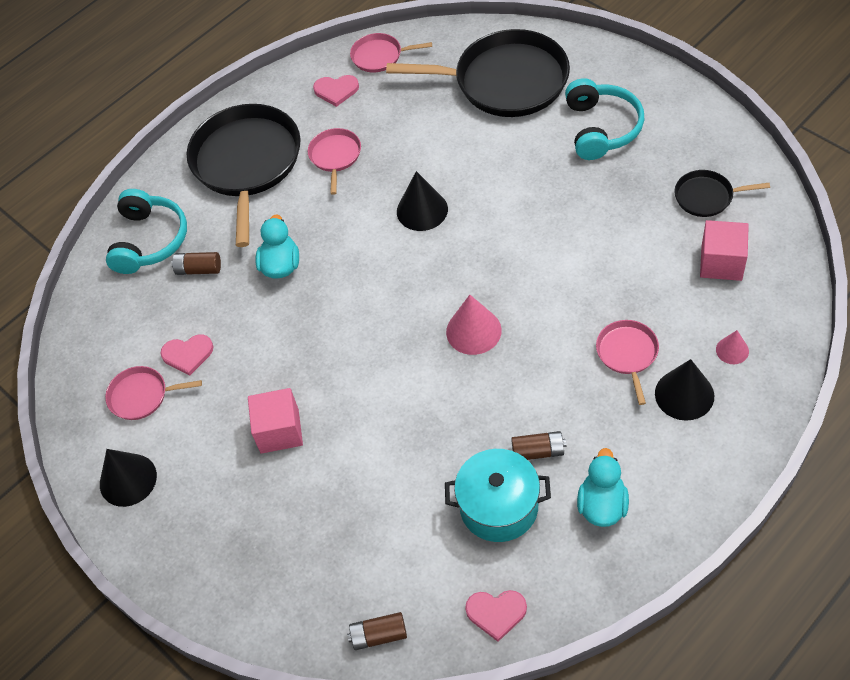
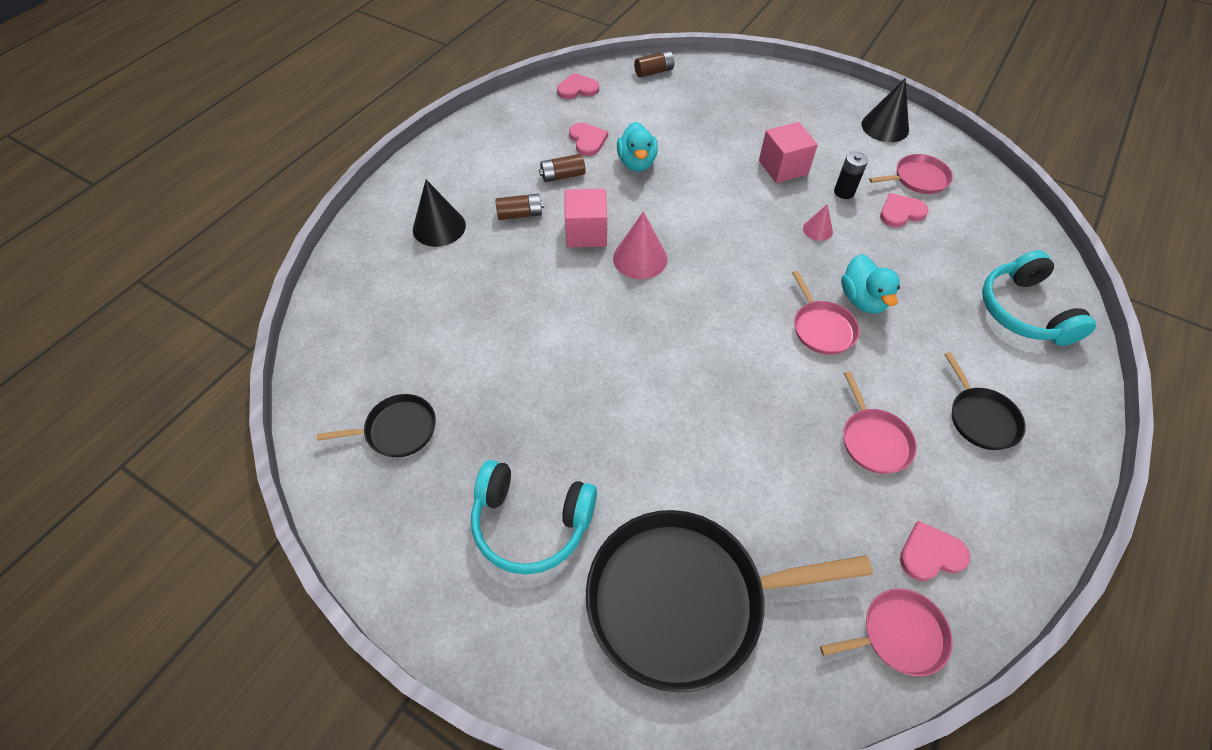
camera: 160 degrees right, 0 degrees up
(198, 269) = (946, 287): brown battery -> brown battery (520, 214)
(231, 387) = (844, 192): none -> black battery
(247, 163) = (981, 418): black pan -> black pan, size x0.47
(422, 210) = (735, 377): black cone -> none
(499, 507) = (587, 140): turquoise pot -> pink heart
(602, 128) = (531, 523): turquoise headphones -> turquoise headphones turned 60 degrees counterclockwise
(602, 505) = (508, 149): turquoise duck -> turquoise duck (636, 163)
(627, 354) = (490, 253): pink pan -> pink pan (822, 328)
(721, 262) = (390, 350): pink cube -> pink cube (586, 233)
(732, 350) = (391, 266): pink cone -> pink cone (817, 230)

